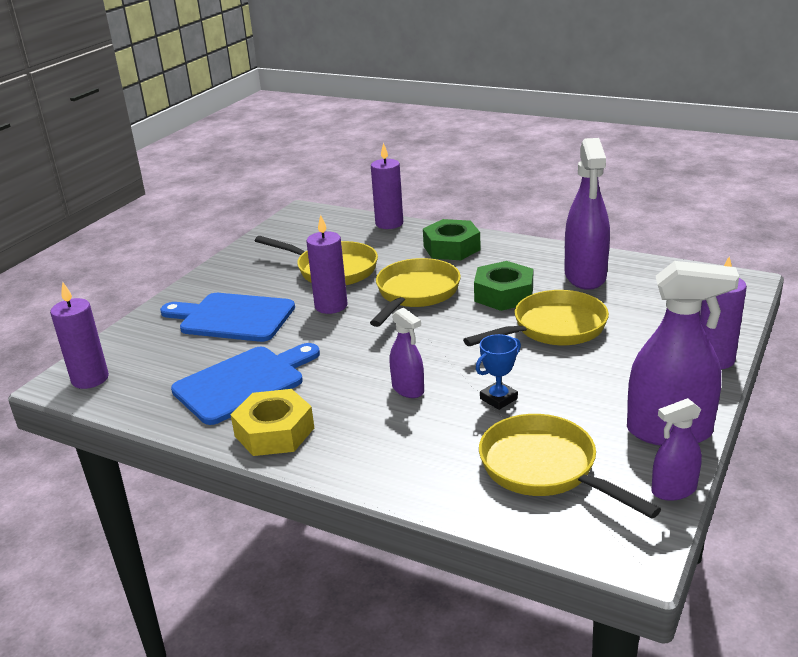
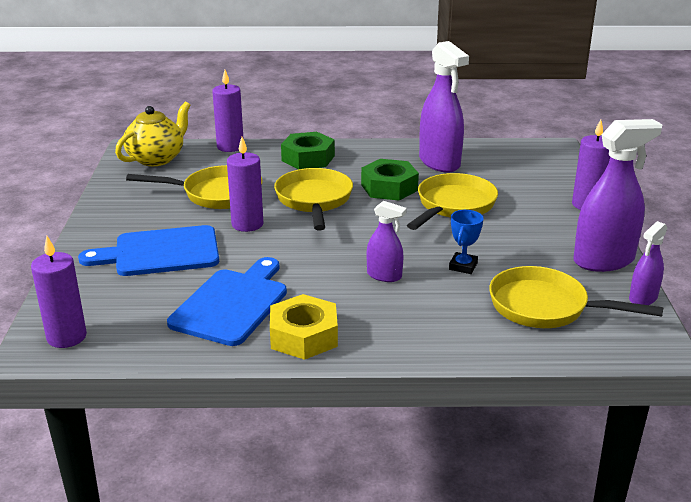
camera: 30 degrees left, 0 degrees up
(314, 225) = (157, 158): none -> yellow teapot

